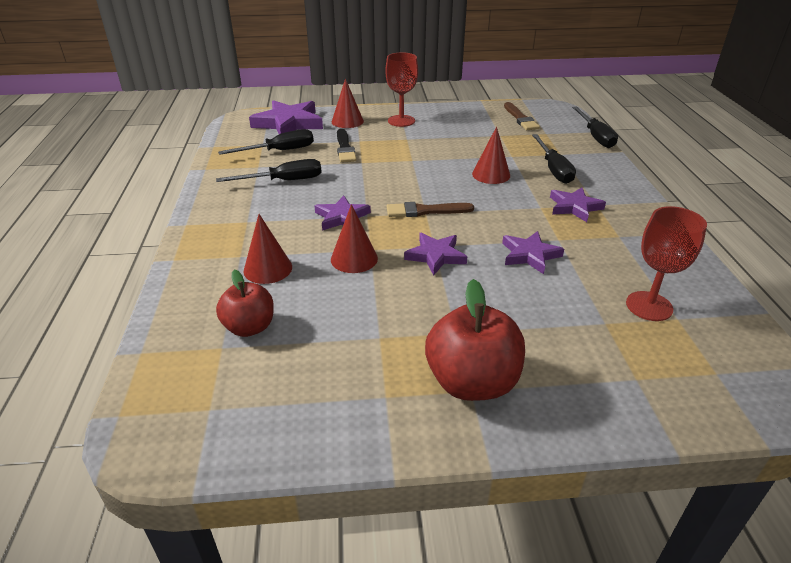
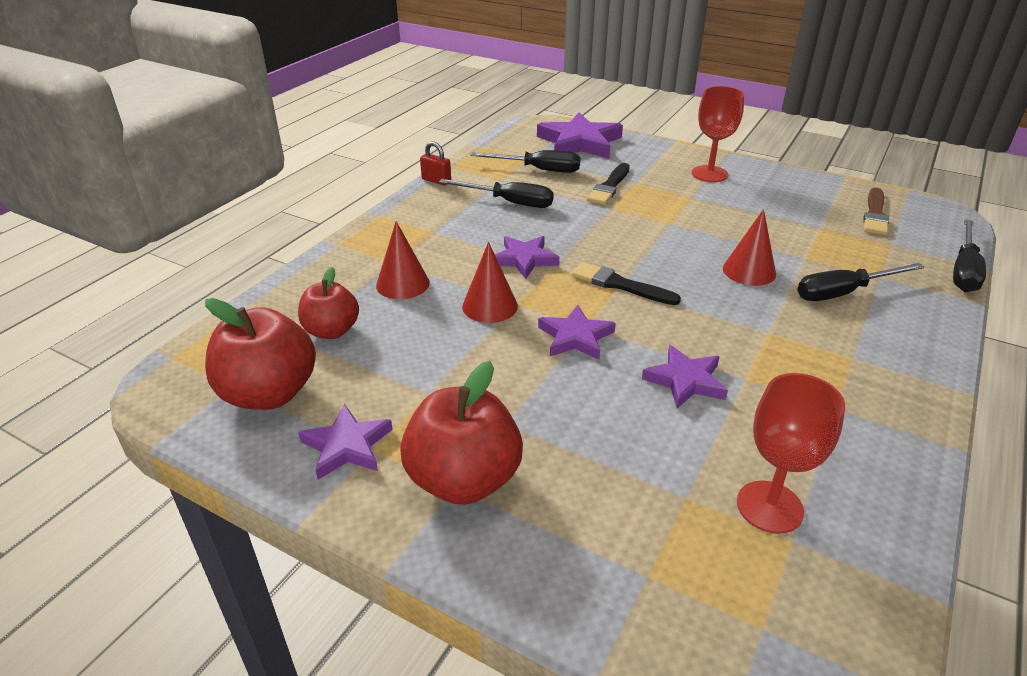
camera: 35 degrees right, 0 degrees up
(205, 183) = (436, 180): none -> red padlock
(252, 398) = (269, 393): none -> red apple
(347, 121) = (645, 157): red cone -> none
(425, 211) = (620, 285): brown brush -> black brush
(553, 169) = (844, 292): black screwdriver -> black screwdriver turned 45 degrees clockwise
(574, 207) = (815, 349): purple star -> purple star (347, 446)

